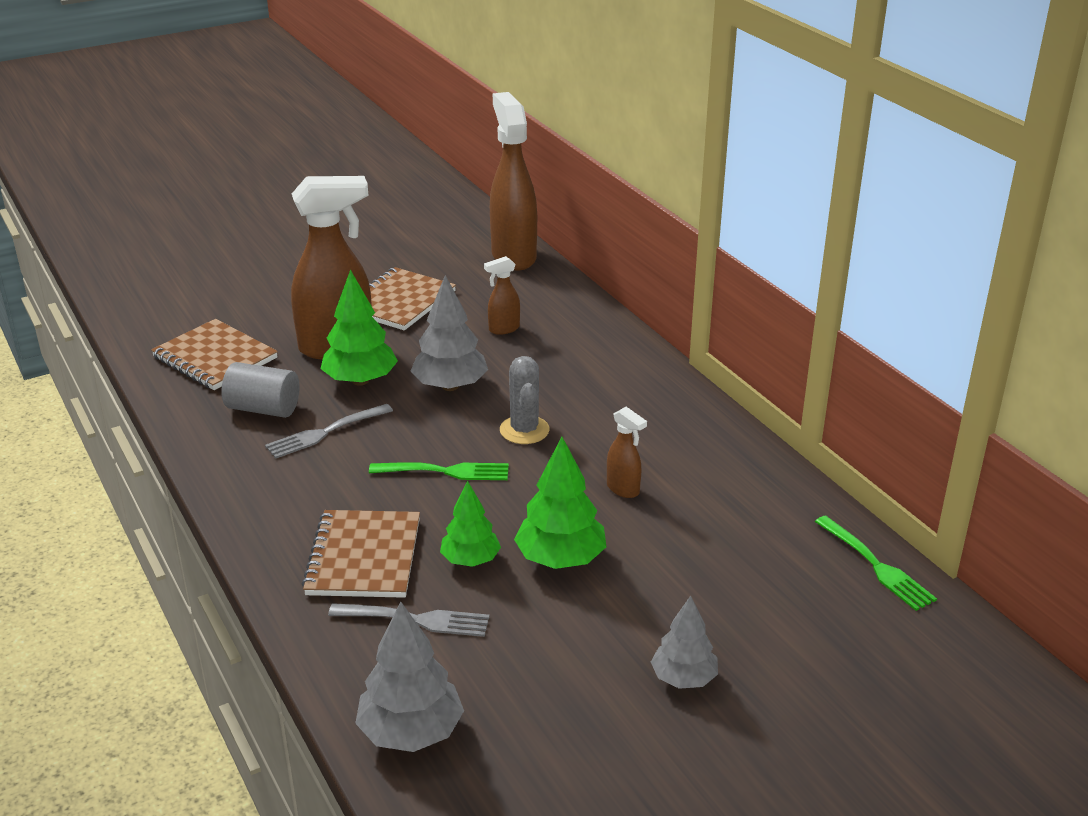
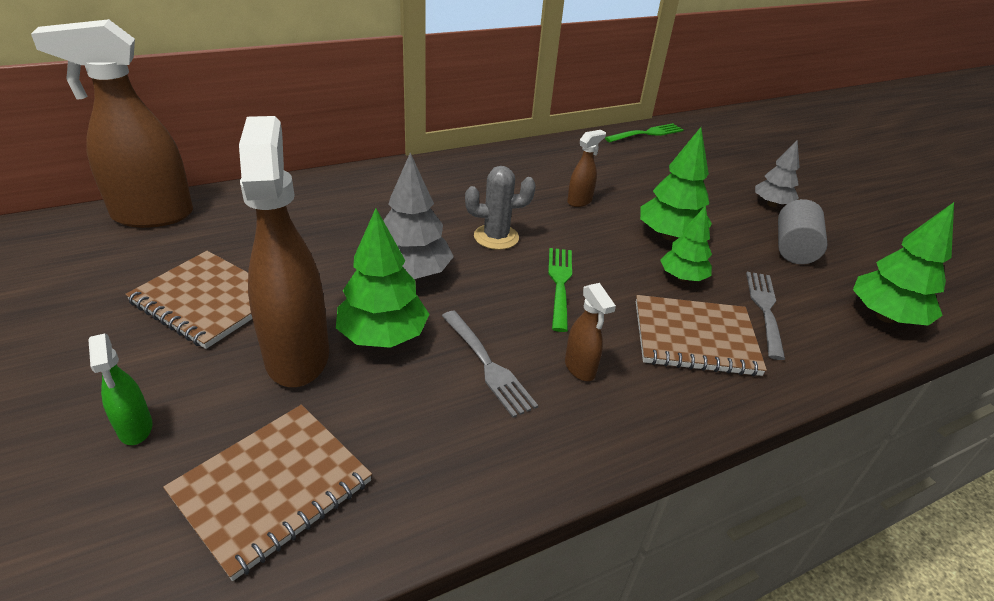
camera: 90 degrees left, 5 degrees up
(263, 409) = (428, 423): grey cylinder -> grey cylinder (794, 248)
(269, 305) = (135, 429): none -> green spray bottle
(411, 732) = (885, 317): grey tree -> green tree
(503, 329) = (311, 234): brown spray bottle -> brown spray bottle (580, 368)

